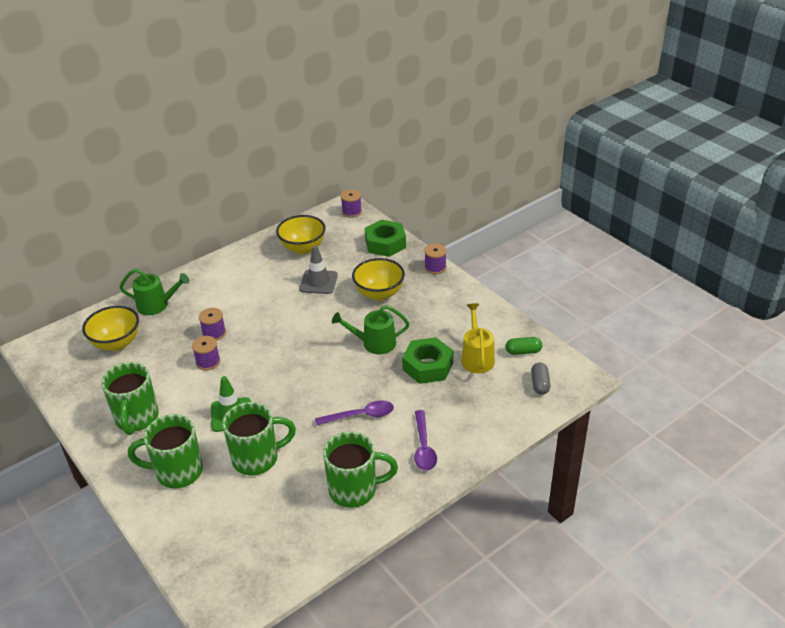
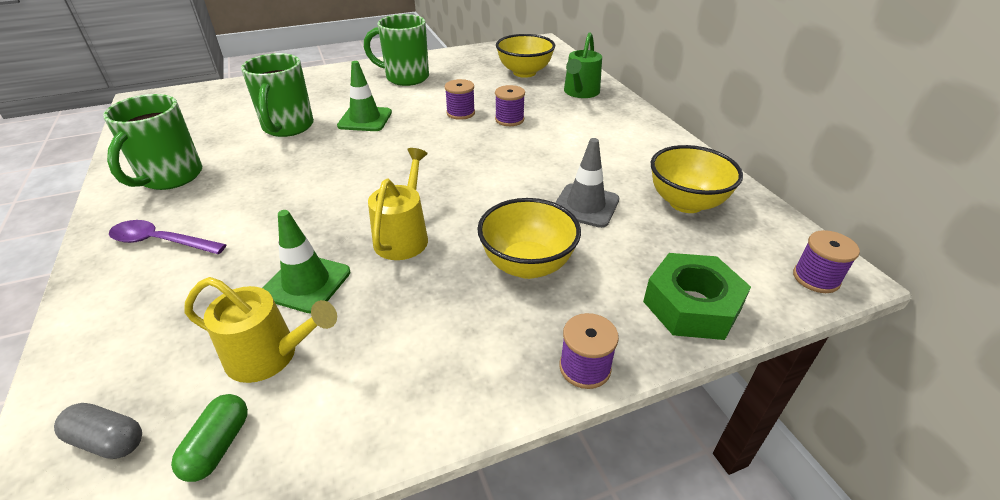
camera: 105 degrees right, 0 degrees up
(177, 472) = (318, 91): green mug -> none
(361, 415) = (274, 200): purple spoon -> none
(374, 343) = (403, 236): green watering can -> yellow watering can
(427, 366) = (306, 283): green nut -> green traffic cone

